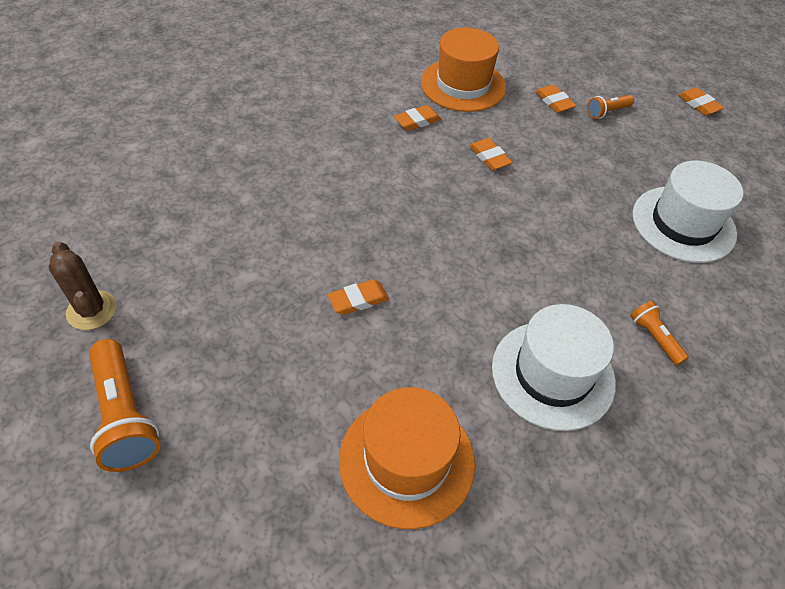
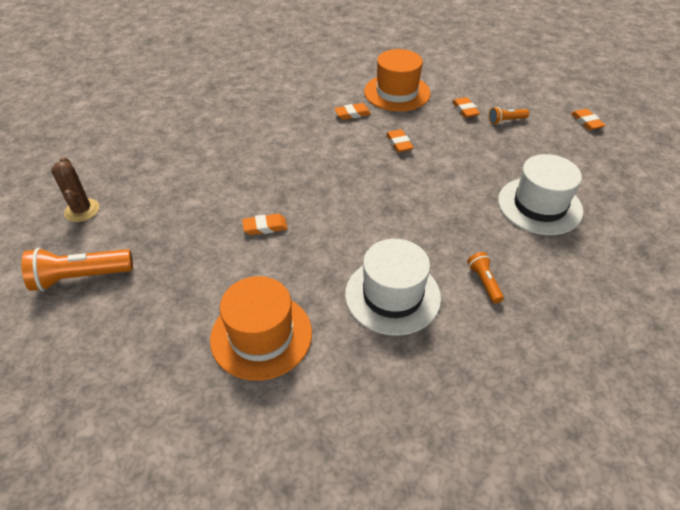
camera: 15 degrees right, 5 degrees down
(125, 415) = (80, 277): orange flashlight -> orange flashlight turned 90 degrees clockwise

